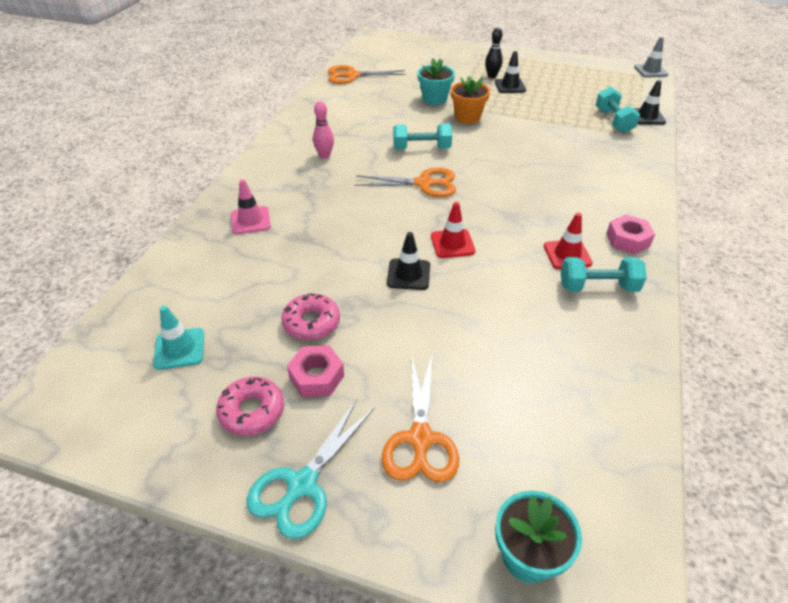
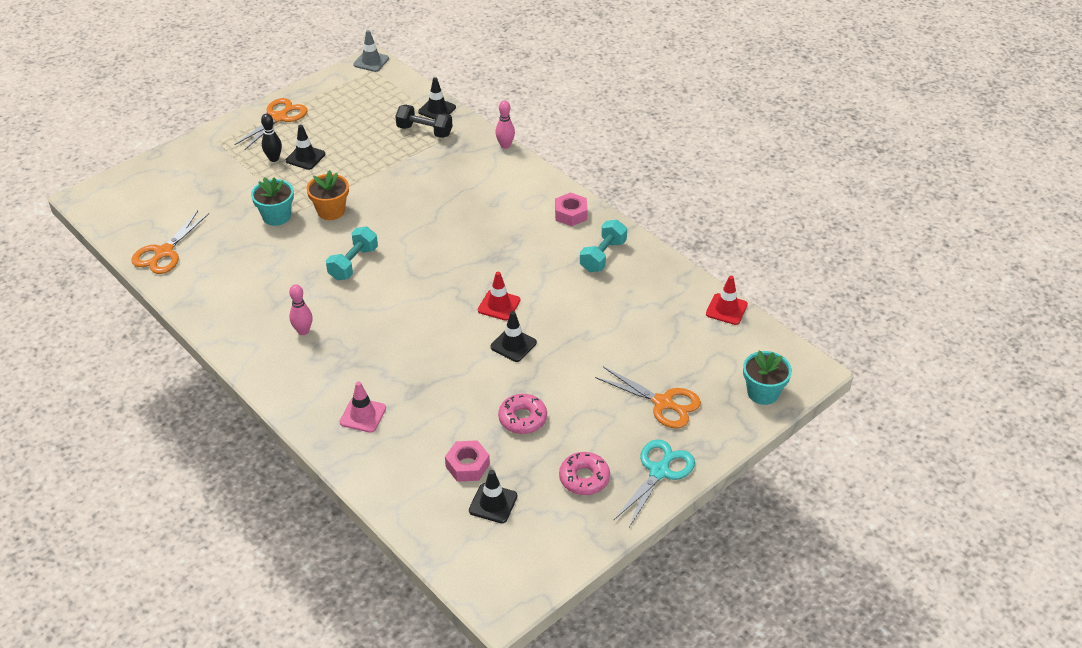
camera: 60 degrees left, 0 degrees up
(179, 349) = (493, 503): turquoise traffic cone -> black traffic cone
(302, 485) = (659, 471): turquoise scissors -> turquoise scissors turned 120 degrees counterclockwise
(316, 377) = (577, 434): pink nut -> pink nut (467, 465)
(424, 183) = (408, 285): orange scissors -> orange scissors (279, 117)
(567, 254) = (560, 252): red traffic cone -> red traffic cone (726, 309)
(613, 121) = (424, 131): turquoise dumbbell -> black dumbbell
(659, 165) = (505, 145): none -> pink bowling pin

